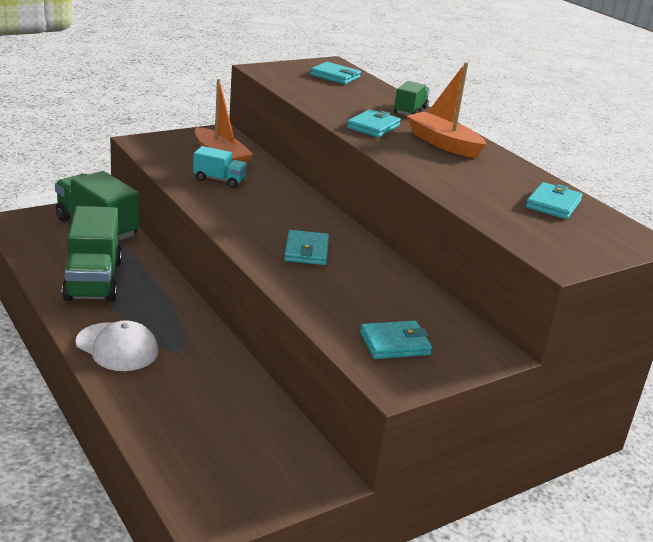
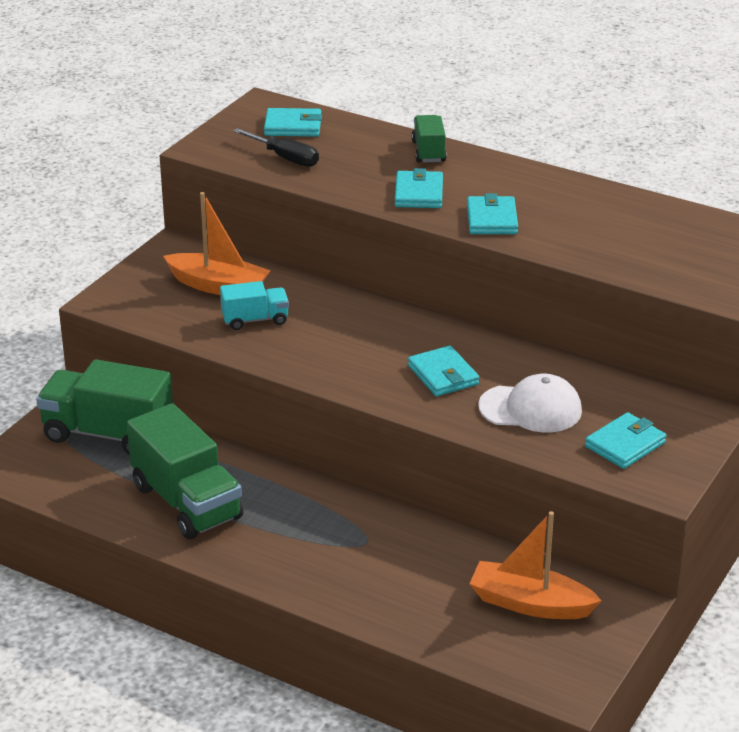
camera: 25 degrees left, 5 degrees up
(117, 347) = (303, 566): white cap -> white cap (530, 409)
(307, 87) = (285, 158): none -> black screwdriver
(443, 144) = (509, 189): orange boat -> orange boat (530, 604)
(553, 204) = (682, 231): turquoise wallet -> turquoise wallet (492, 219)

